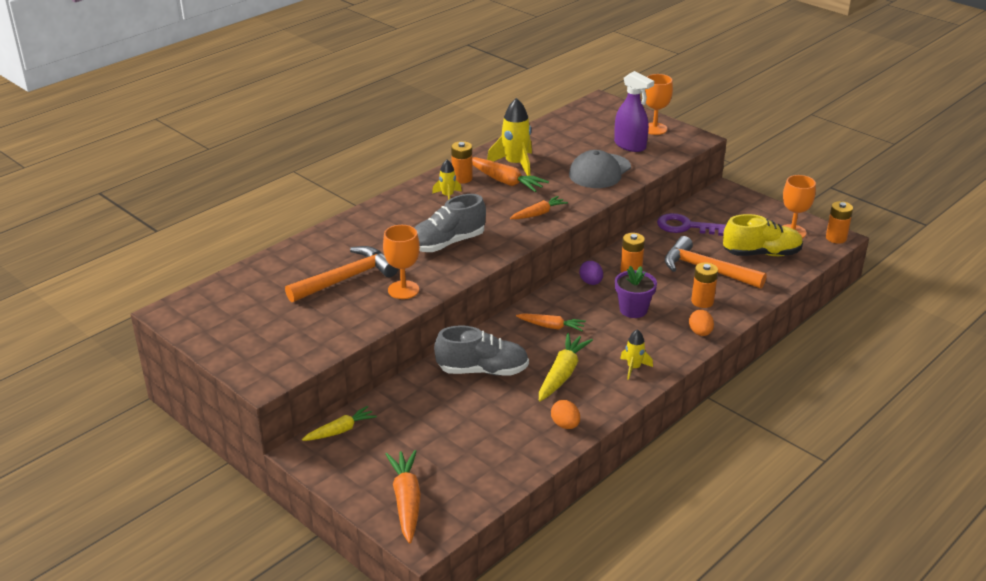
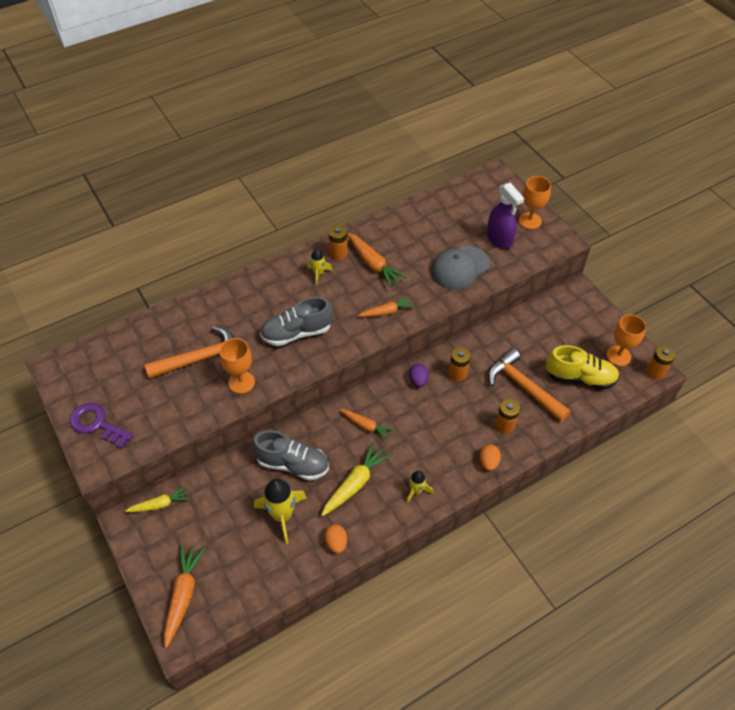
camera: 15 degrees right, 20 degrees up
(515, 164) = (390, 244): yellow rocket -> yellow rocket (282, 515)
(633, 310) = (442, 421): purple flower pot -> none
(685, 226) = (525, 329): purple key -> purple key (97, 424)

